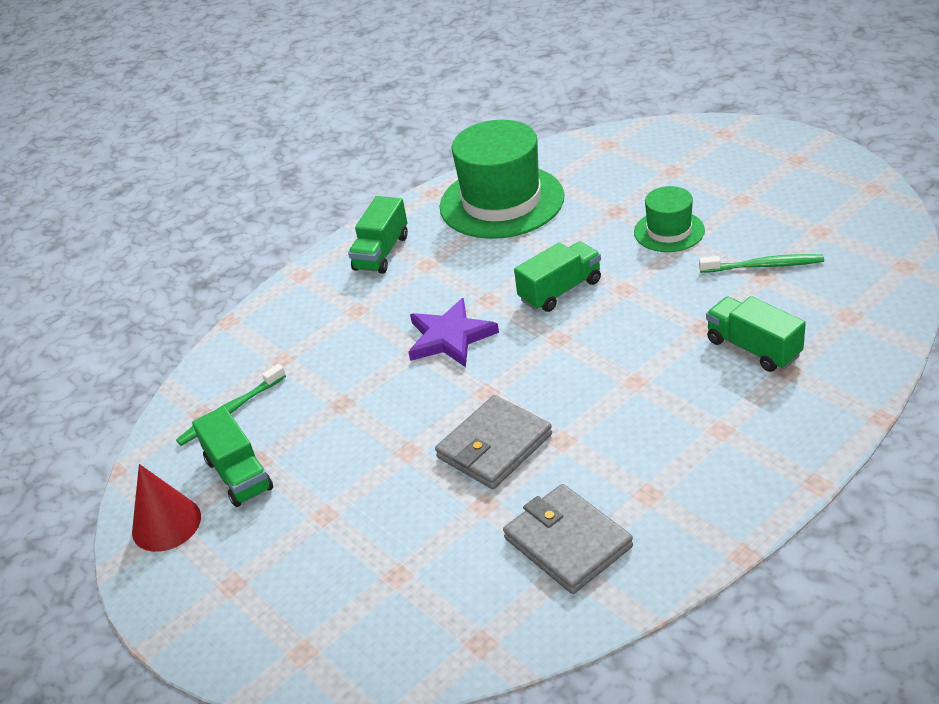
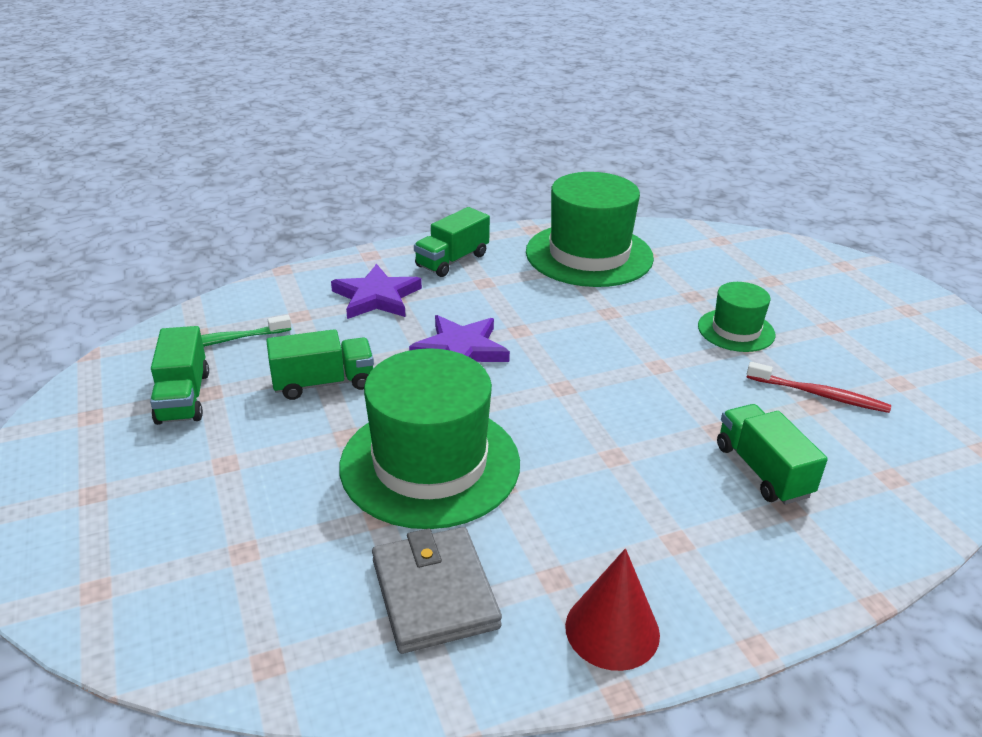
camera: 15 degrees right, 5 degrees down
(166, 524) = (88, 415): red cone -> red cone (612, 630)
(339, 315) = (376, 297): none -> purple star
(494, 446) = (430, 464): grey wallet -> green hat
(560, 290) = (593, 346): green truck -> green truck (323, 383)
(764, 266) = (819, 395): green toothbrush -> red toothbrush

